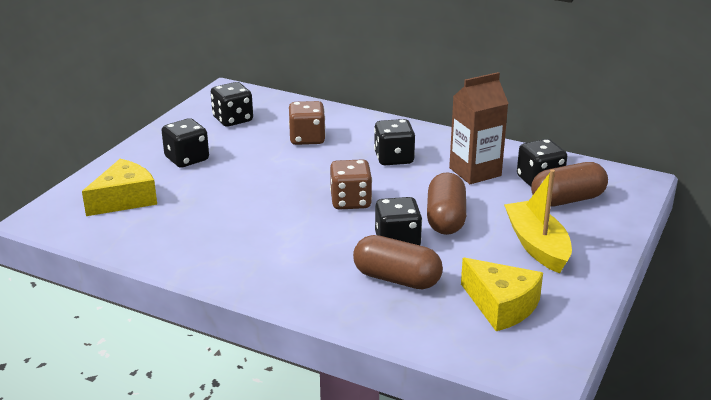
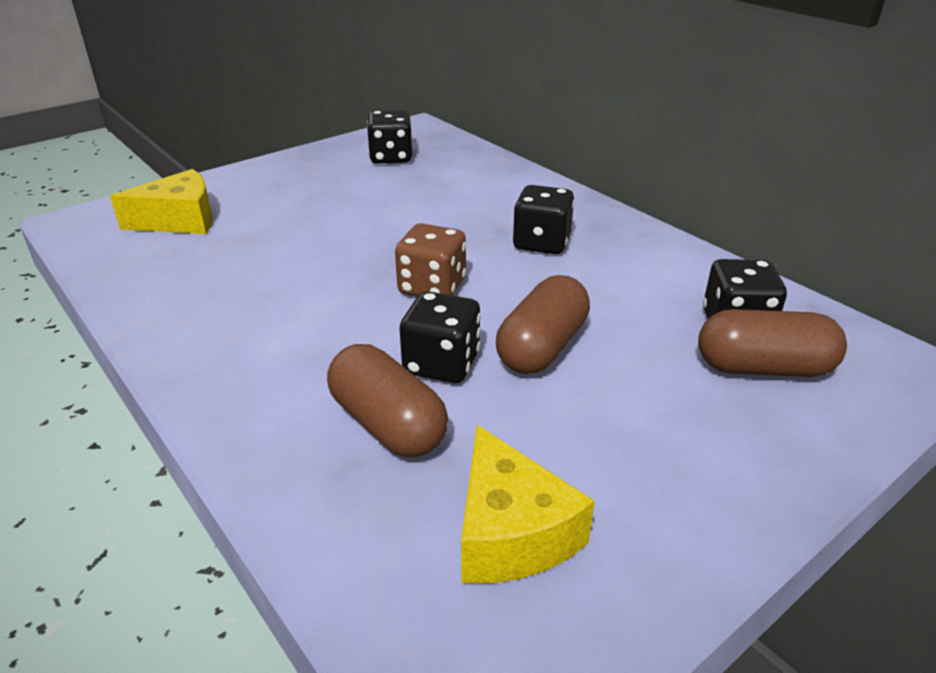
camera: 25 degrees right, 5 degrees up
(187, 159) = (295, 190): black dice -> none
(307, 138) = (454, 195): brown dice -> none
(475, 172) = (642, 288): brown carton -> none
(537, 245) = (656, 434): yellow boat -> none

